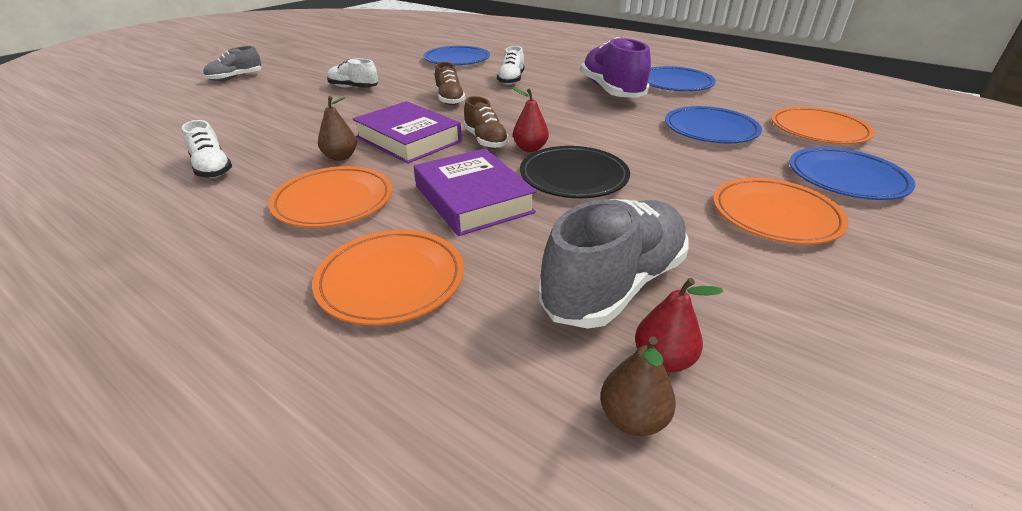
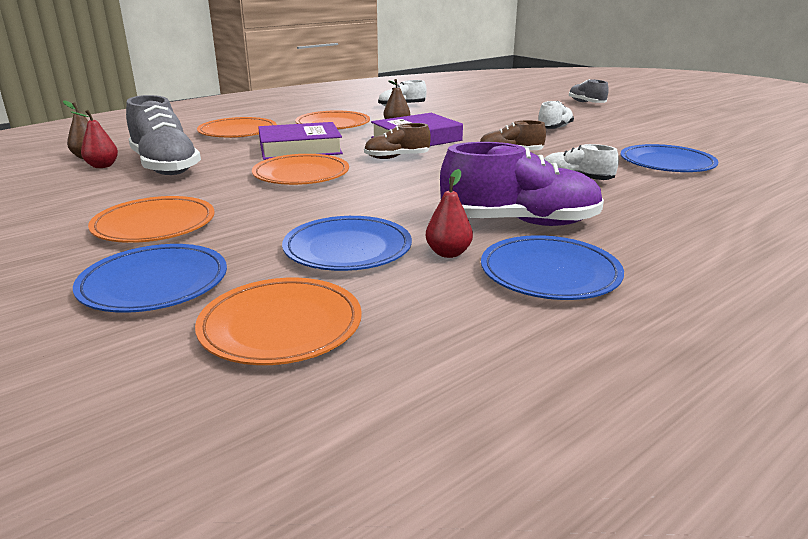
camera: 105 degrees right, 10 degrees down
(530, 148) = (367, 168): red pear -> red pear (448, 253)
(573, 177) = (301, 174): black plate -> orange plate

